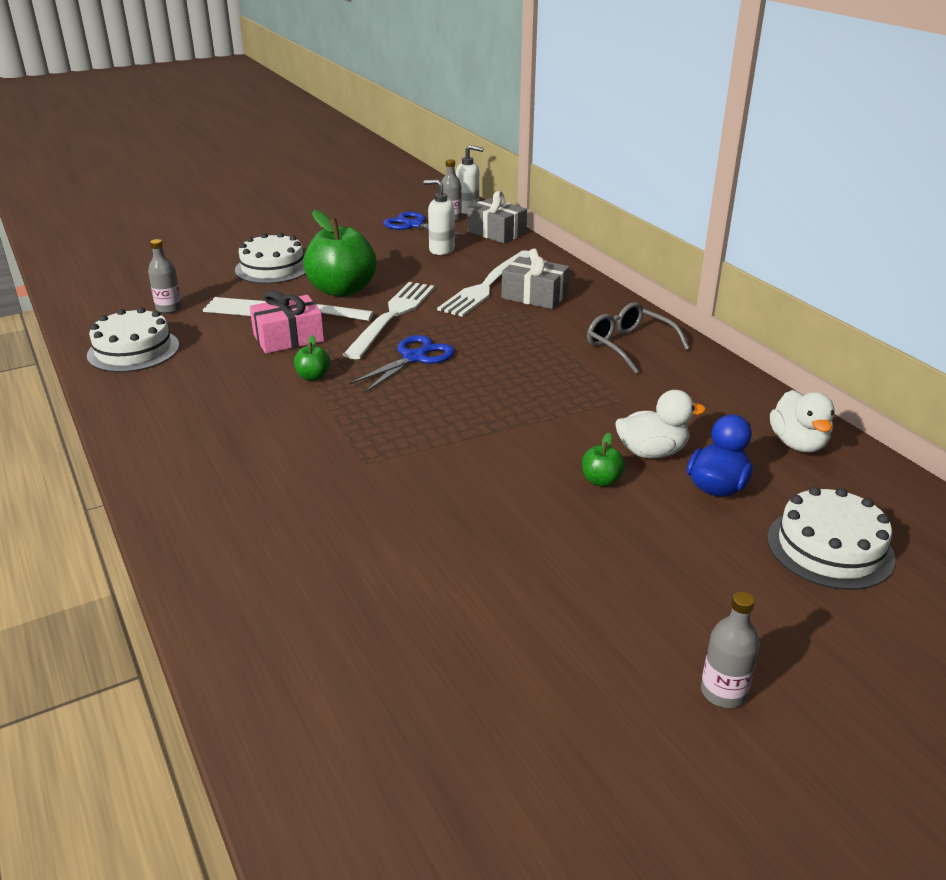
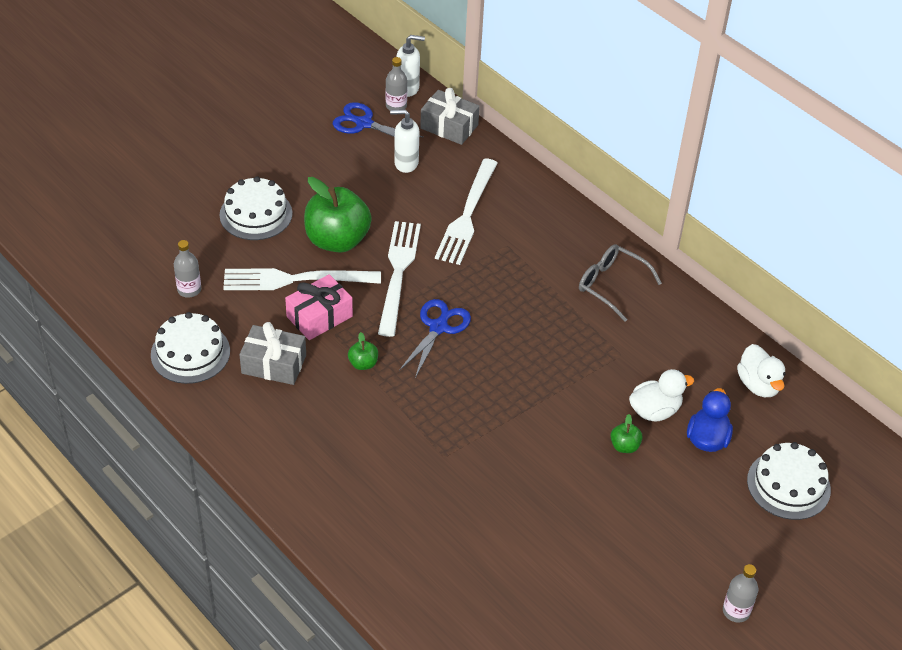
camera: 15 degrees left, 15 degrees up
(534, 296) = (514, 226): grey gift -> grey gift (274, 364)

